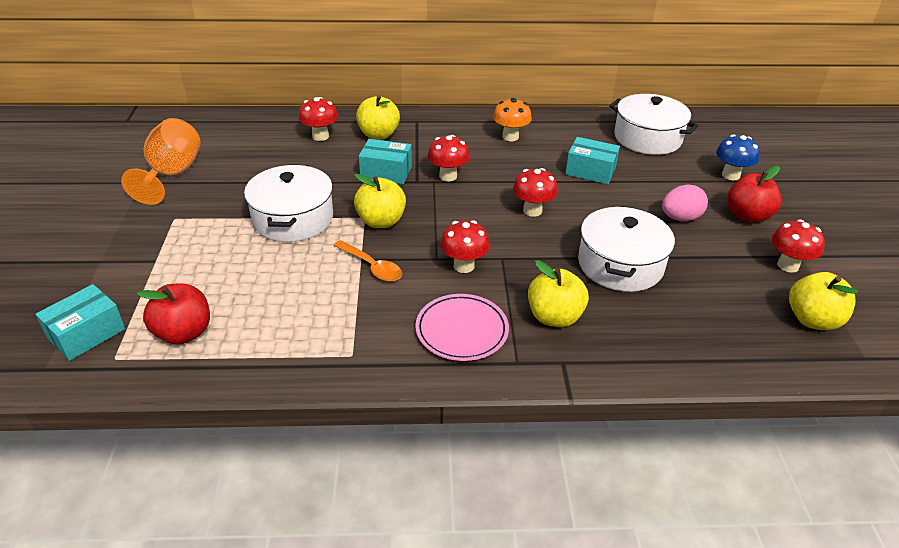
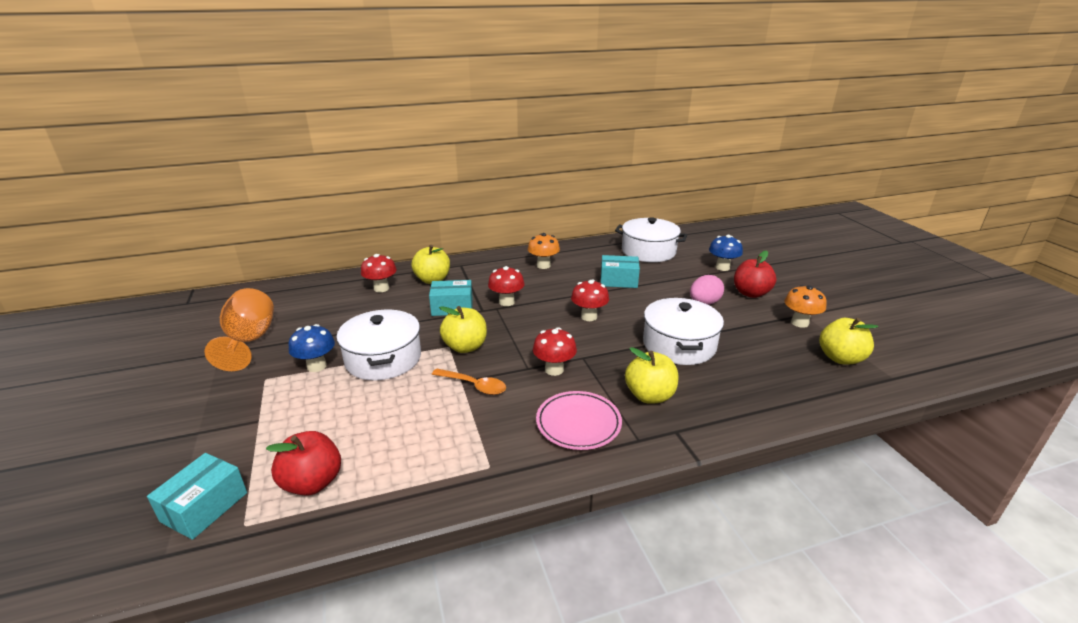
camera: 15 degrees left, 10 degrees down
(226, 214) = (317, 366): none -> blue mushroom
(788, 265) = (799, 323): red mushroom -> orange mushroom

